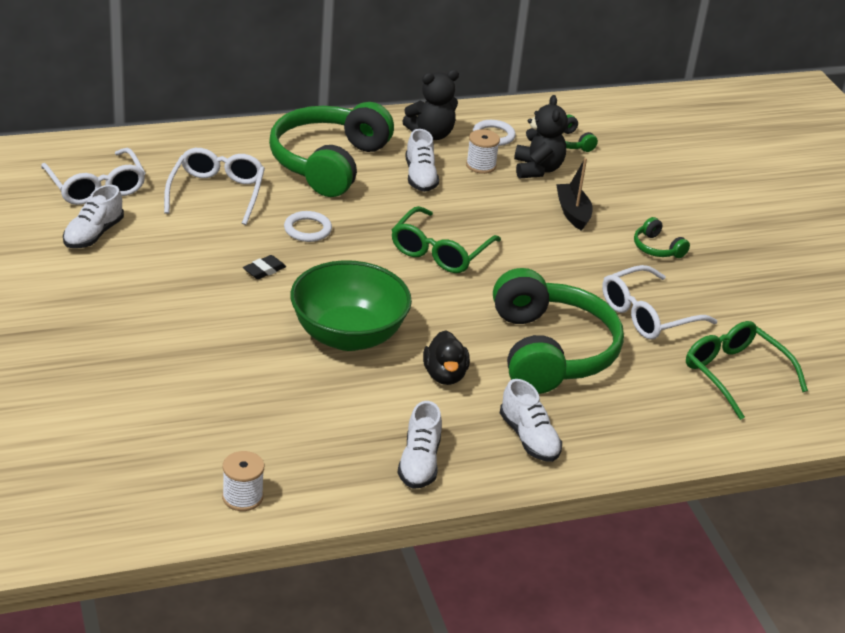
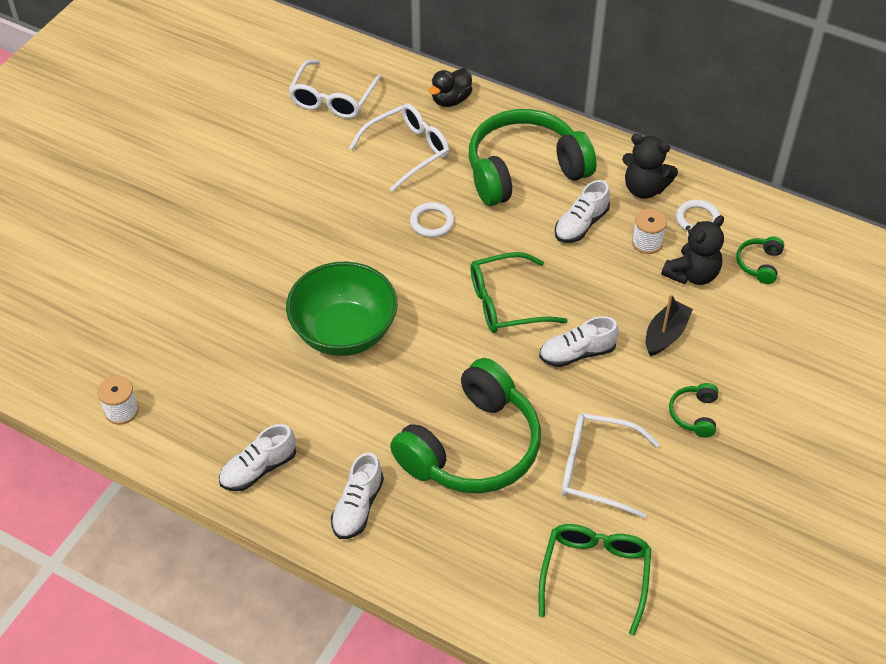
camera: 50 degrees right, 15 degrees up
(93, 234) = (283, 139): white shoe -> white shoe (577, 353)
(264, 270) = (357, 239): black eraser -> none
(444, 375) = (368, 412): black duck -> black duck (451, 100)

